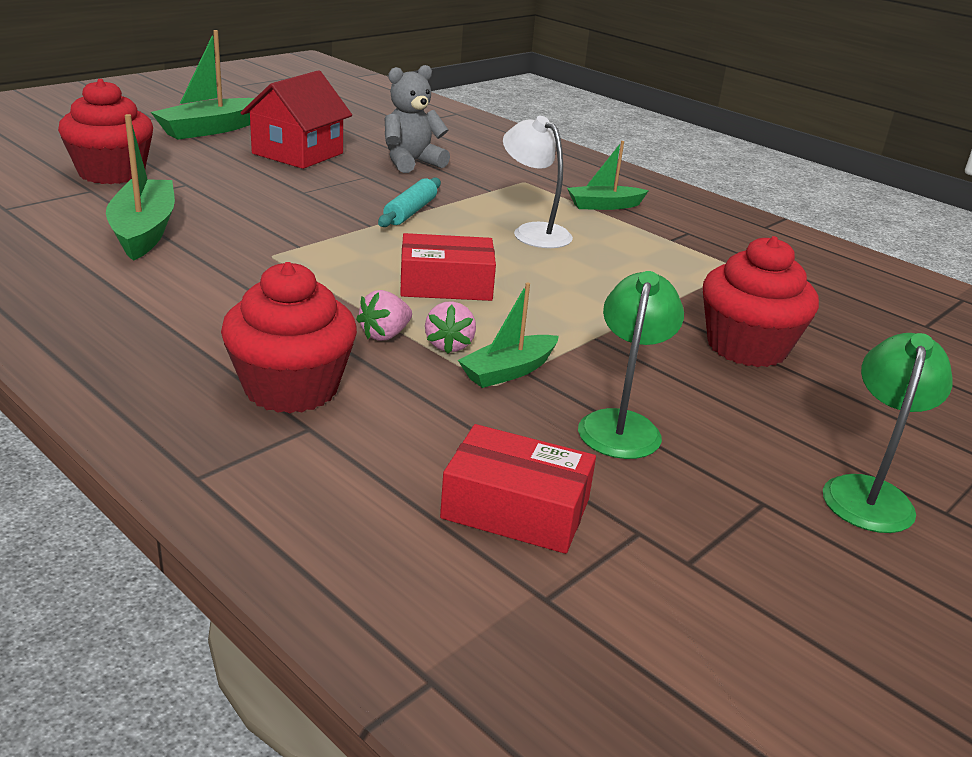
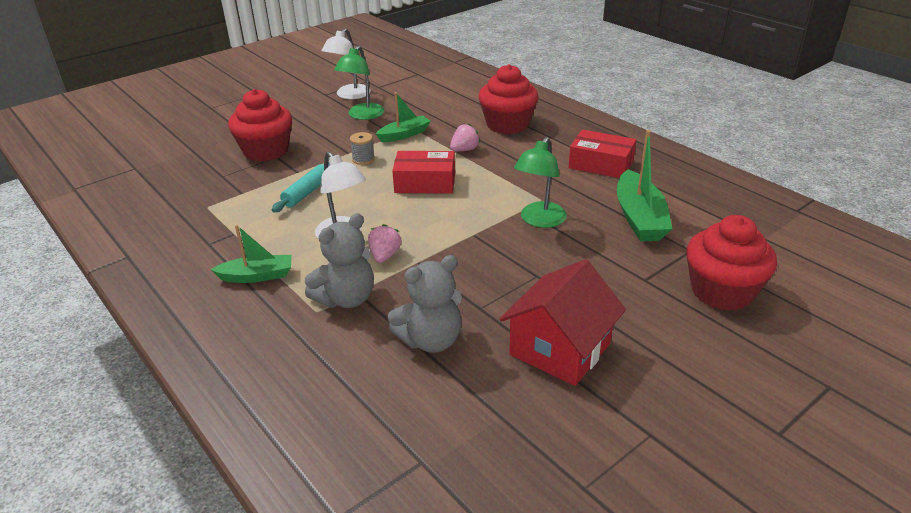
camera: 170 degrees left, 5 degrees up
(210, 129) = (686, 403): green boat -> none
(410, 212) = (441, 254): turquoise rolling pin -> turquoise rolling pin (307, 192)
(449, 345) = (431, 146): pink strawberry -> pink strawberry (384, 256)
(500, 187) = (346, 298): none -> grey teddy bear
(515, 509) = (419, 91): red box -> red box (601, 164)
(562, 325) = (363, 159): none -> grey spool
(697, 495) = (349, 95): none -> white lamp
(869, 493) = (280, 97): green lamp -> green lamp (539, 220)

